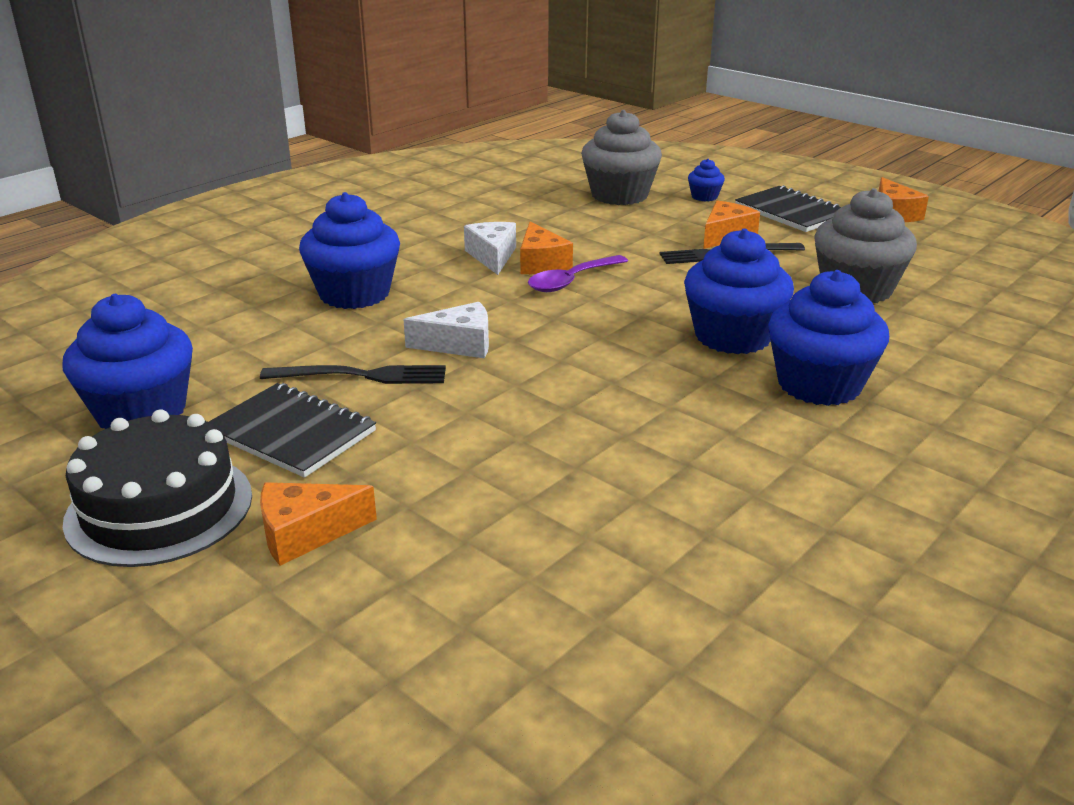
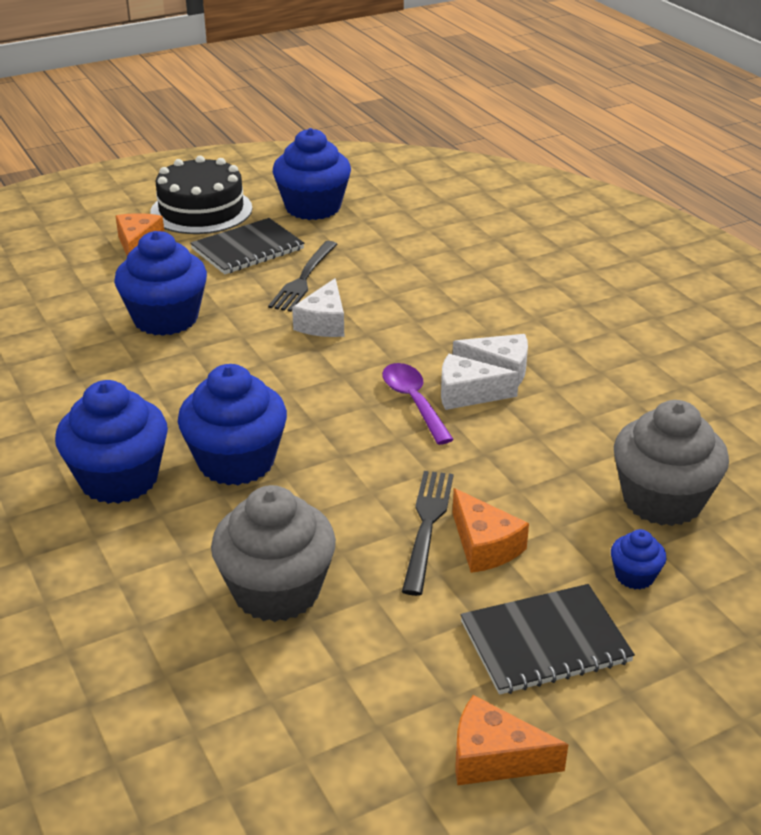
camera: 110 degrees right, 5 degrees up
(354, 294) = (450, 291): blue cupcake -> blue cupcake (165, 318)
(541, 263) = (467, 394): orange cheese -> white cheese

